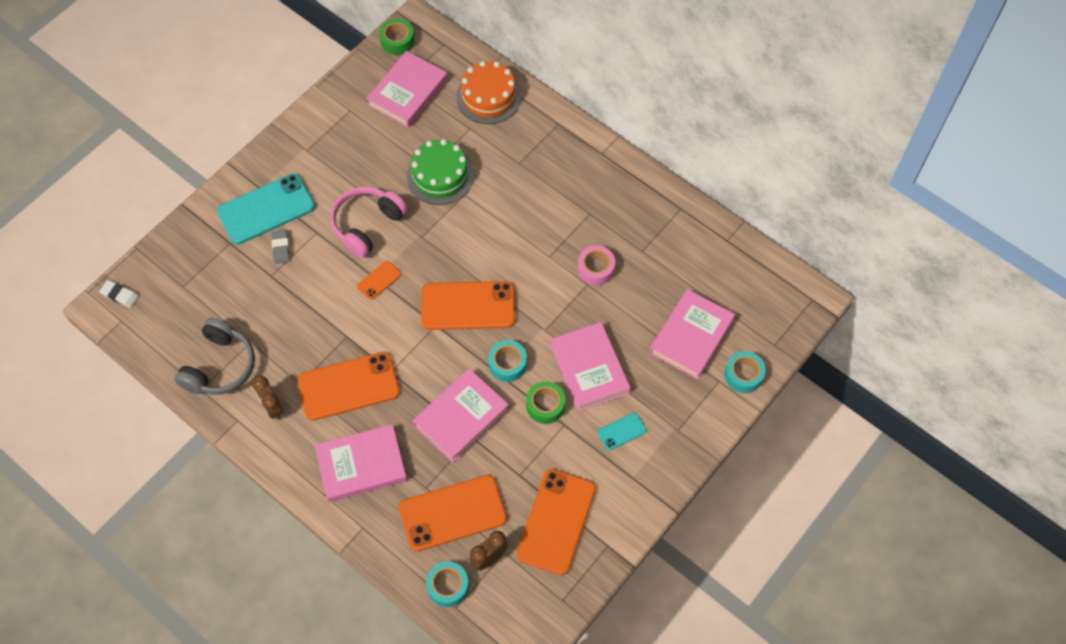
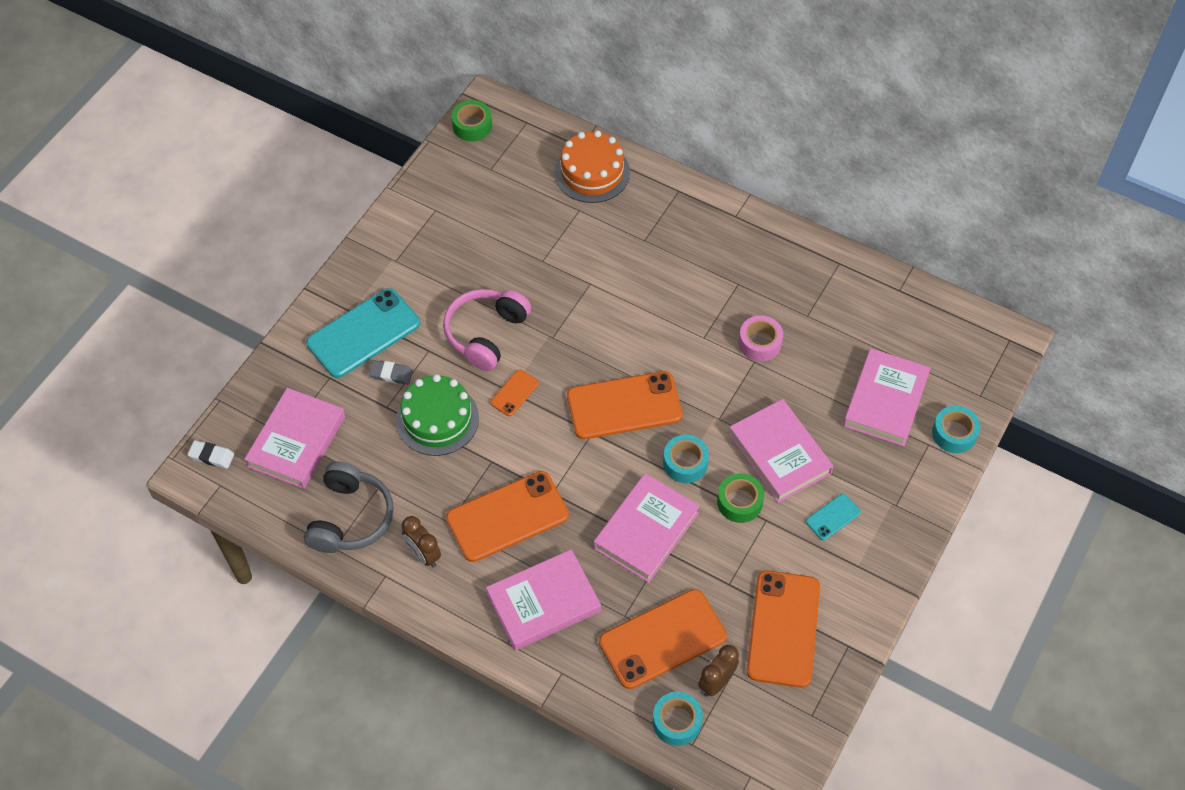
camera: 10 degrees left, 5 degrees down
(281, 248) = (391, 374): grey eraser -> grey eraser turned 60 degrees counterclockwise
(408, 92) = (498, 181): pink book -> pink book (297, 441)
(440, 176) = (557, 267): green cake -> green cake (437, 419)

